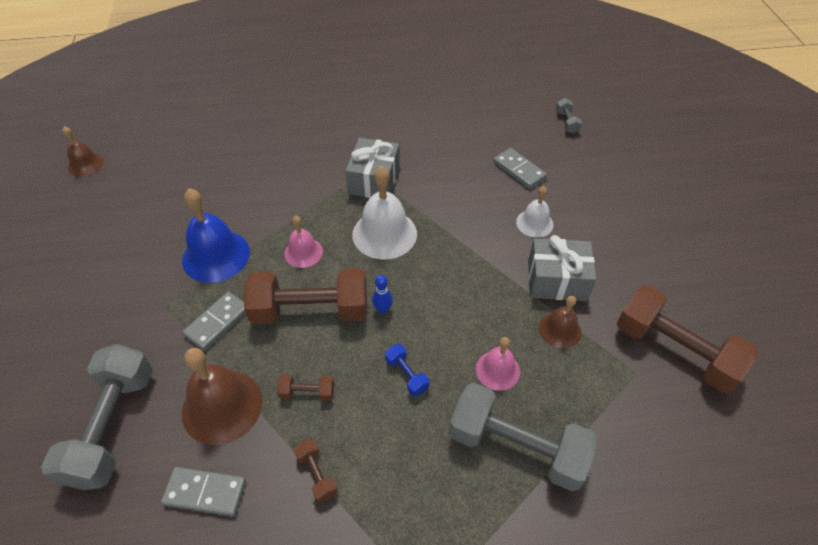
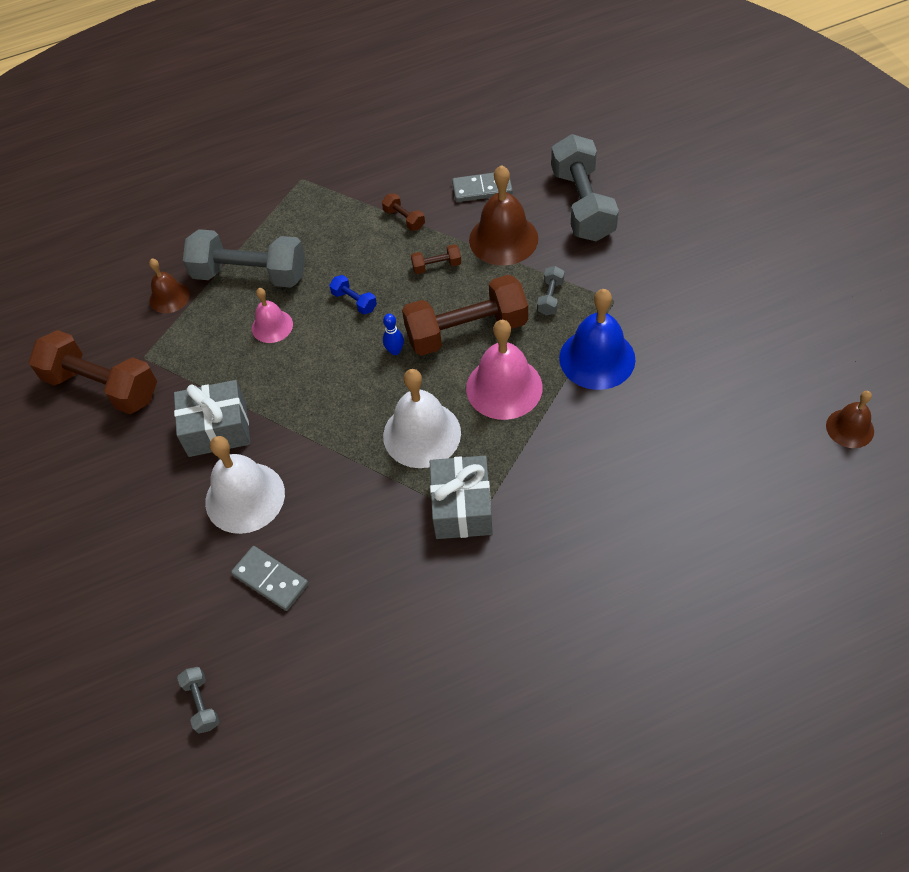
camera: 170 degrees right, 5 degrees up
(217, 322) = (550, 297): grey domino -> grey dumbbell
(303, 252) = (504, 387): pink bell -> pink bell, size x1.73
(534, 223) = (245, 497): white bell -> white bell, size x1.73
(560, 330) = (214, 377): brown bell -> brown bell (169, 297)

